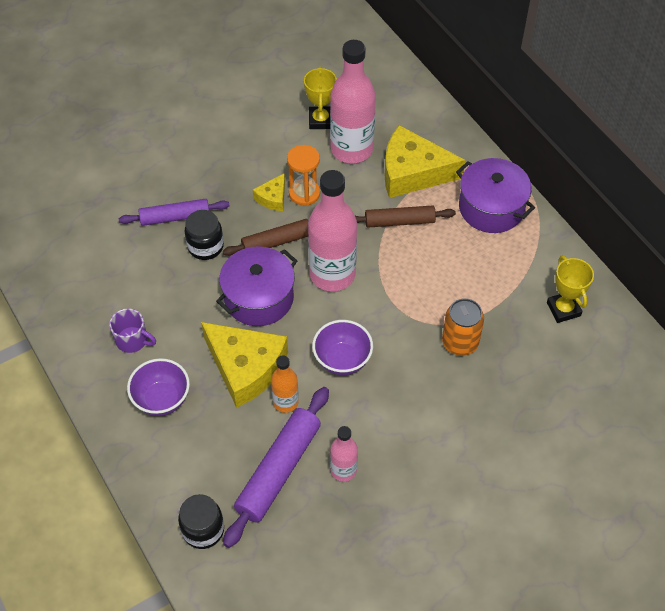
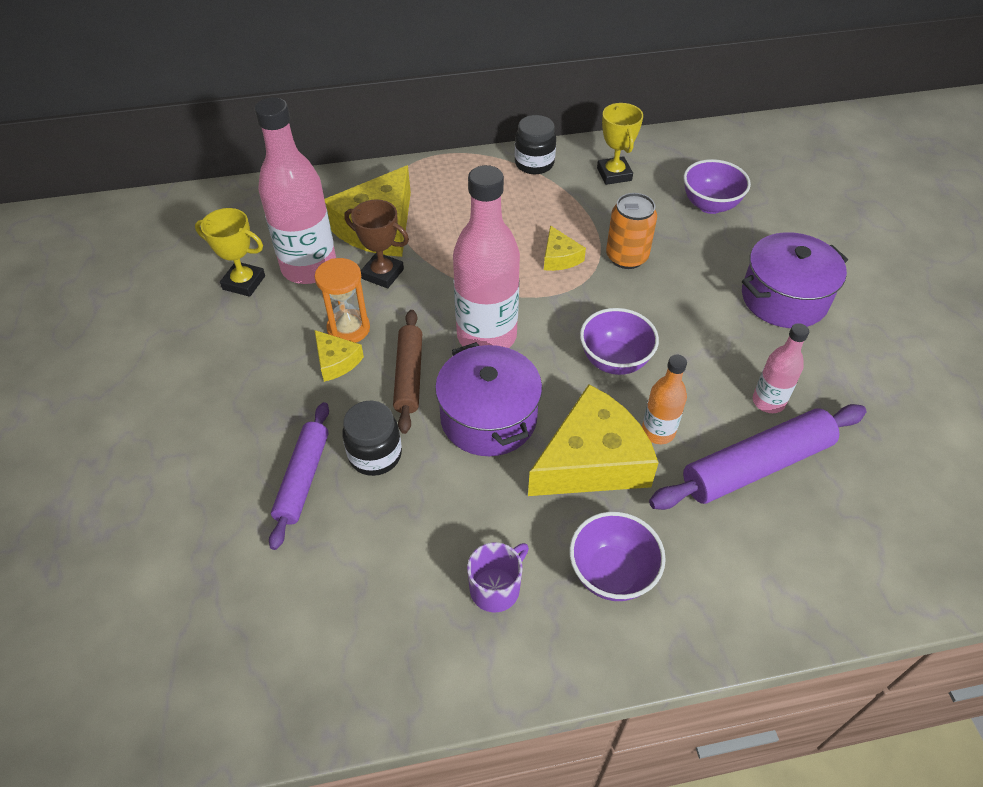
camera: 70 degrees left, 5 degrees down
(203, 530) = (831, 574): black jar -> black jar (534, 164)
(279, 470) = (756, 465): purple rolling pin -> purple rolling pin turned 75 degrees counterclockwise
(365, 193) = (382, 274): none -> brown trophy
(399, 221) = (441, 257): brown rolling pin -> none
(437, 297) = (559, 257): none -> yellow cheese
(491, 208) = (462, 184): purple pot -> purple pot (784, 298)
(560, 391) = (710, 205): none -> purple bowl
(563, 309) = (614, 174): yellow trophy -> yellow trophy turned 75 degrees clockwise

